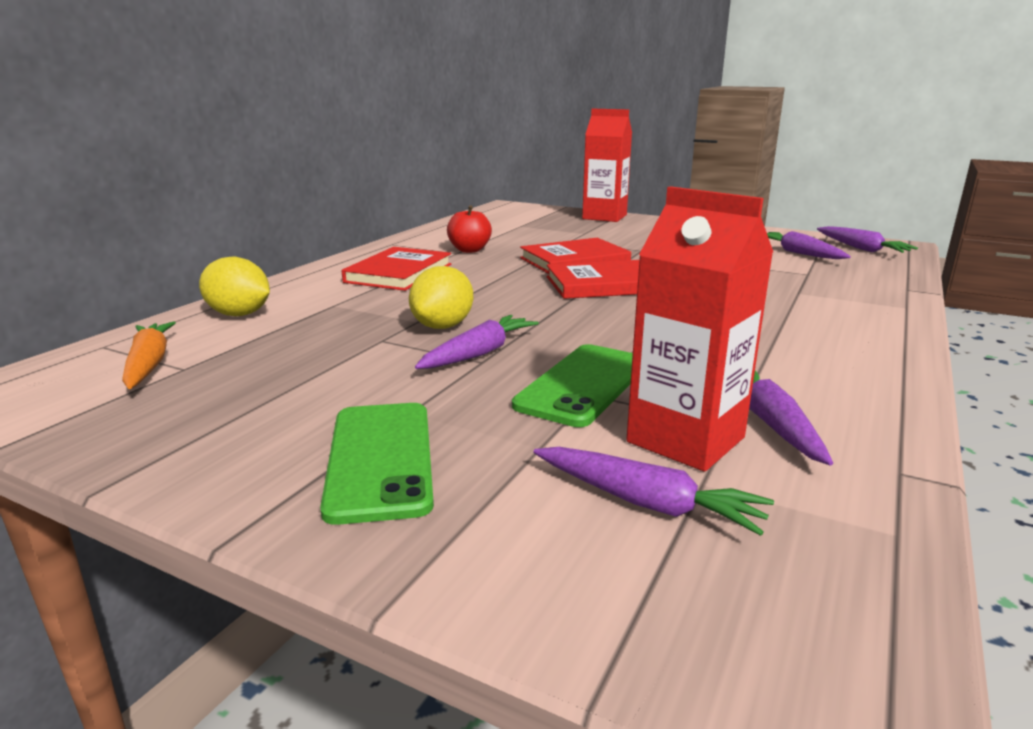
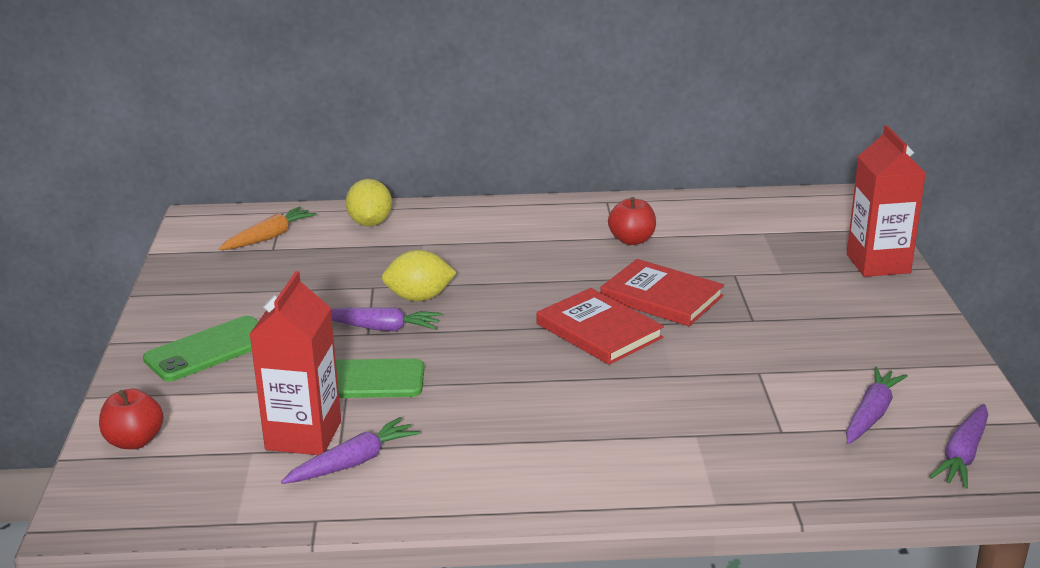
camera: 60 degrees right, 5 degrees up
(399, 273) = (524, 237): red book -> none
(594, 586) = (134, 441): none -> red apple
(647, 503) = (217, 439): purple carrot -> none

